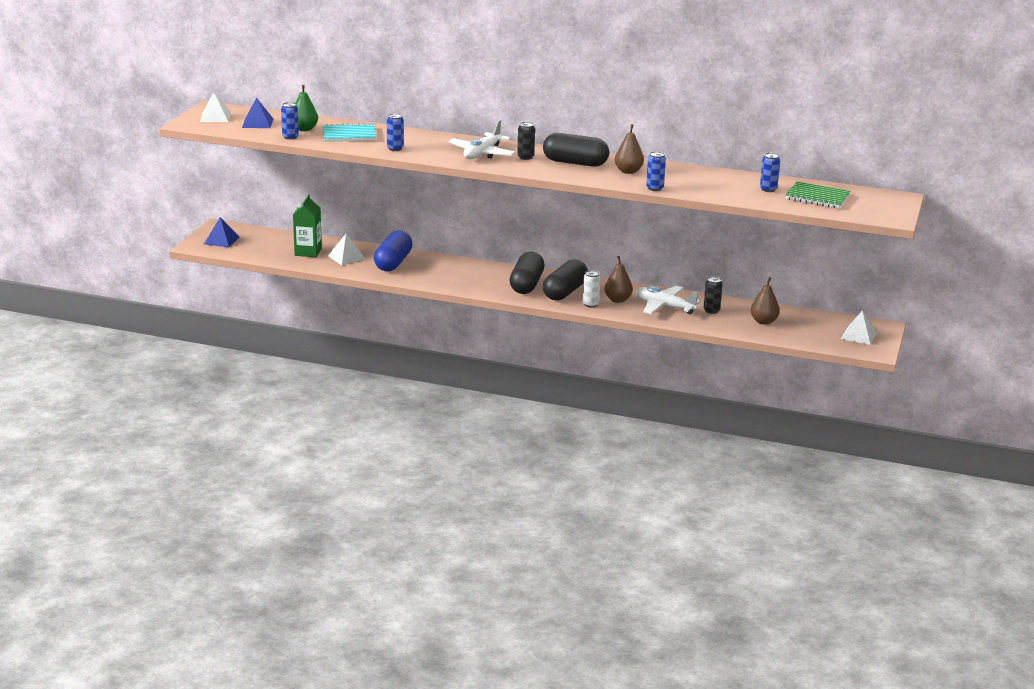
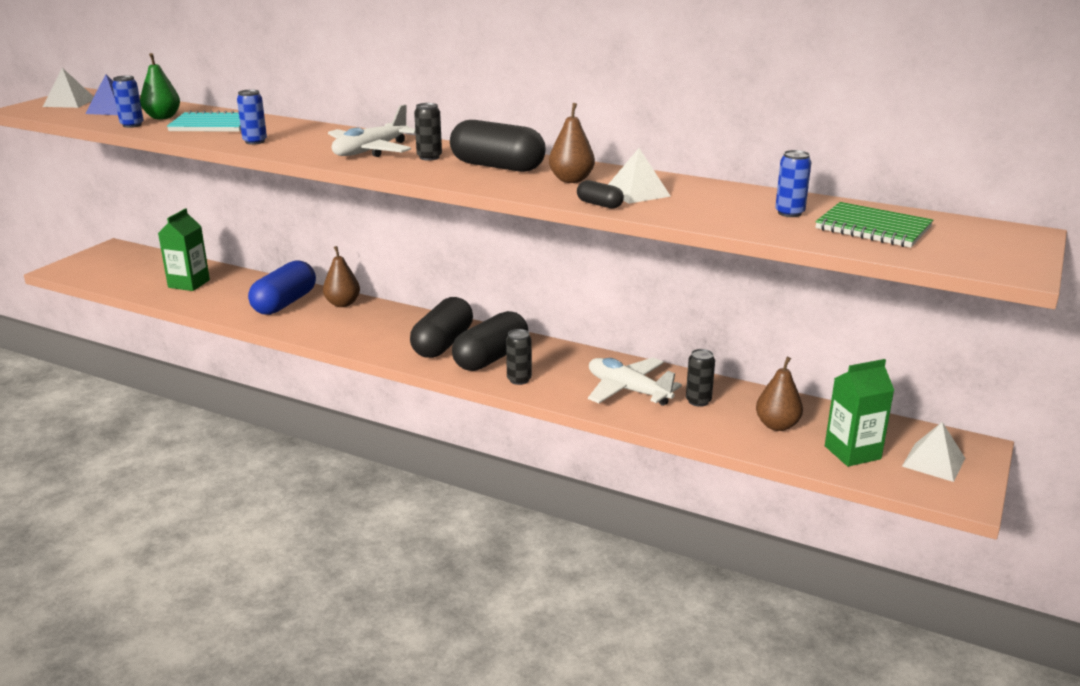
camera: 10 degrees right, 0 degrees up
(221, 240) = (98, 264): blue pyramid -> none
(346, 257) = (231, 293): white pyramid -> white pyramid (637, 192)
(590, 304) = (519, 380): white can -> black can
(618, 300) = (562, 375): brown pear -> brown pear (342, 304)
(654, 188) = (599, 204): blue can -> black capsule
(811, 333) = (852, 452): none -> green carton

